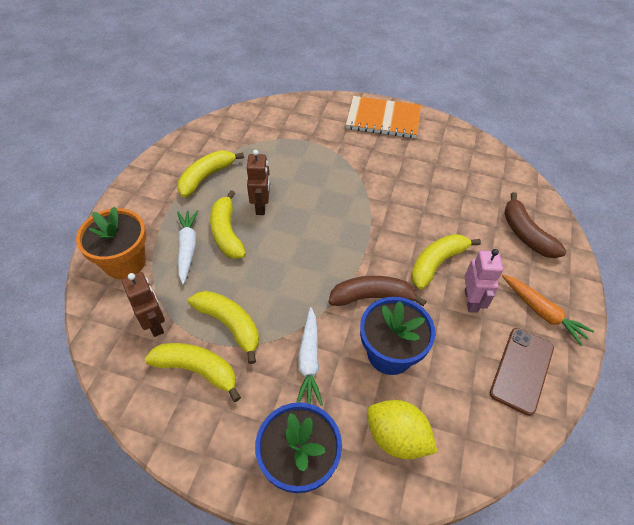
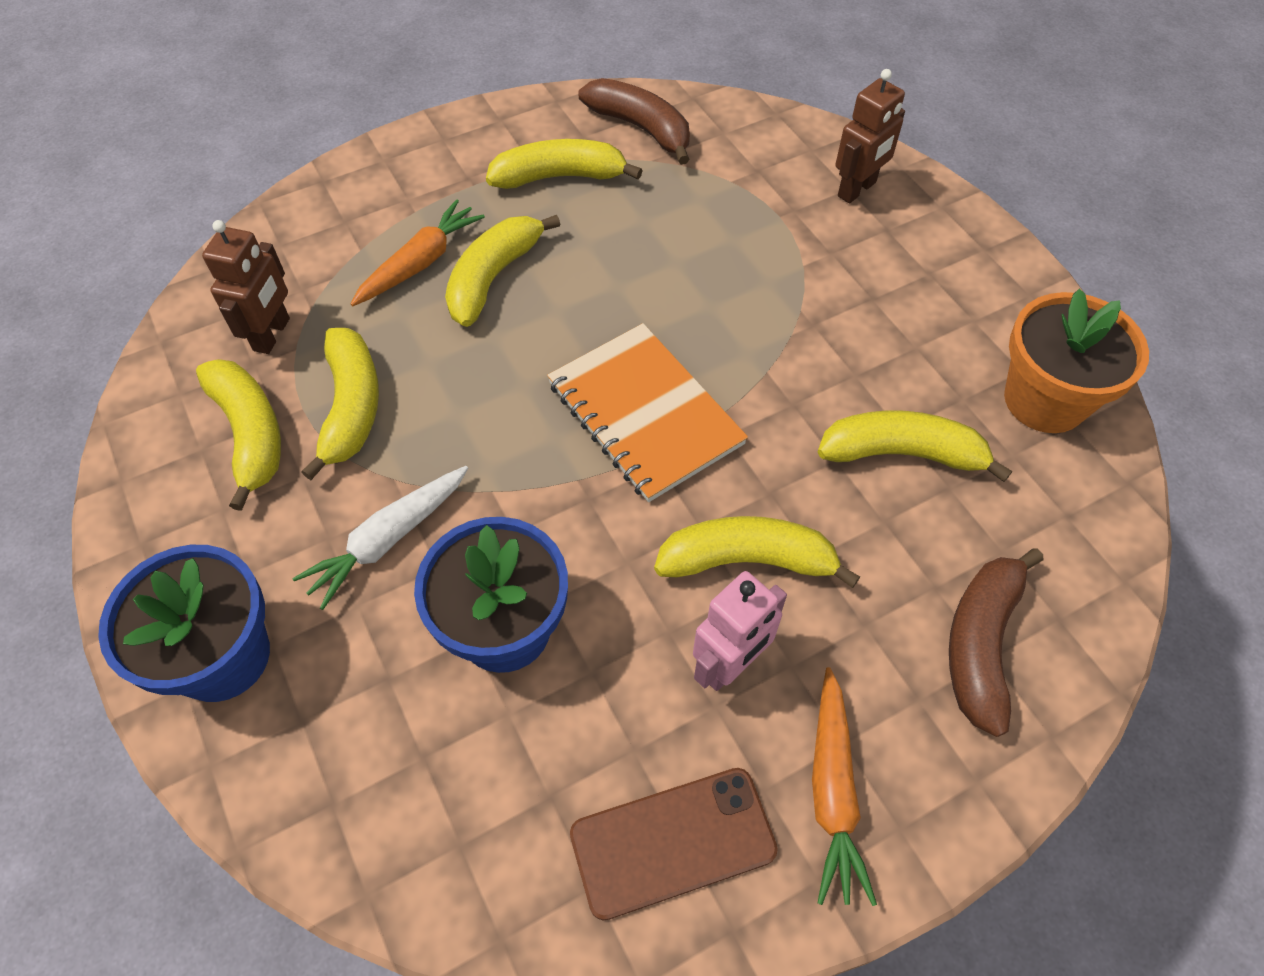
camera: 45 degrees right, 5 degrees up
(125, 262) = (329, 227): orange flower pot -> orange flower pot (1044, 400)
(187, 248) = (420, 263): white carrot -> orange carrot
(261, 206) = (585, 272): brown robot -> brown robot (857, 189)
(372, 297) = (580, 527): brown banana -> brown banana (641, 128)
(383, 119) = (959, 259): orange notebook -> orange notebook (645, 414)
(396, 437) = (370, 748): yellow lemon -> none
(439, 193) = (902, 453): none -> yellow banana

